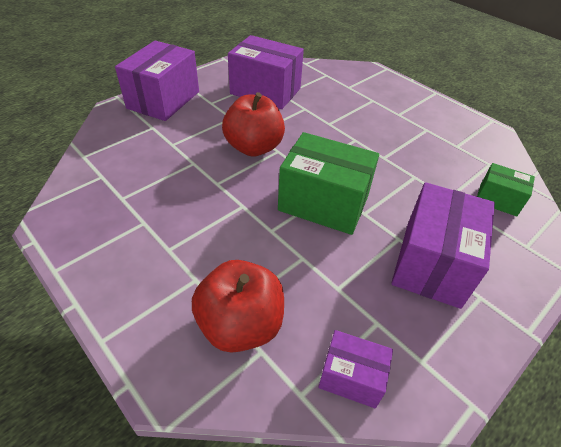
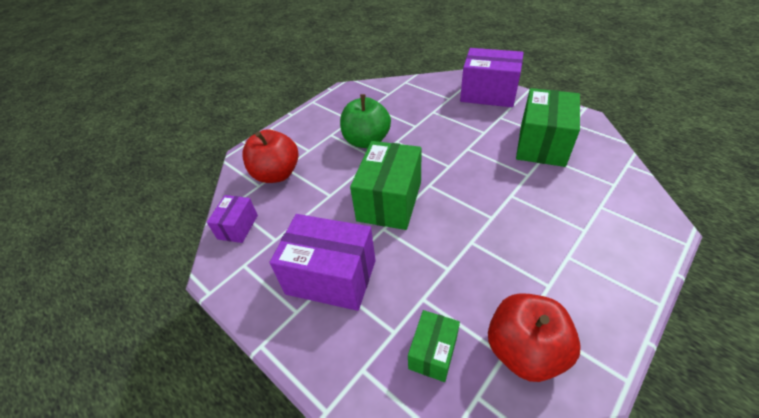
camera: 90 degrees right, 0 degrees up
(203, 211) = (366, 141): none -> green apple
(254, 147) = (447, 151): red apple -> red apple (524, 350)
(265, 91) = (542, 144): purple box -> green box

